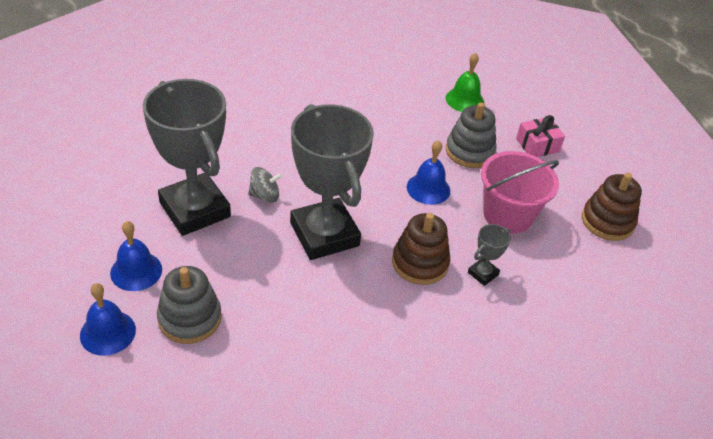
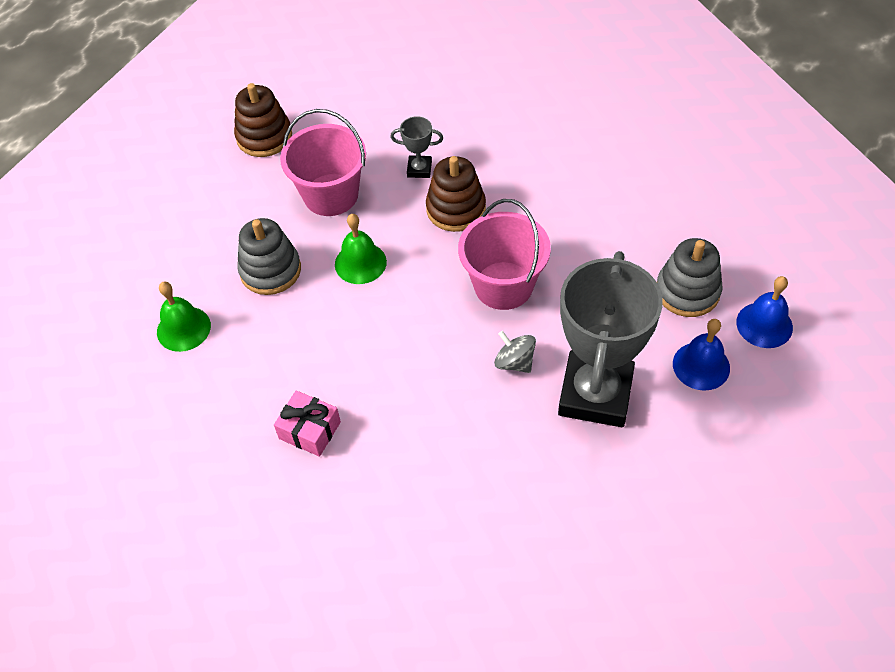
camera: 125 degrees left, 10 degrees up
(324, 234) = (503, 285): grey trophy -> pink bucket
(428, 188) = (360, 263): blue bell -> green bell
(537, 145) = (202, 232): pink gift -> pink gift (310, 430)

